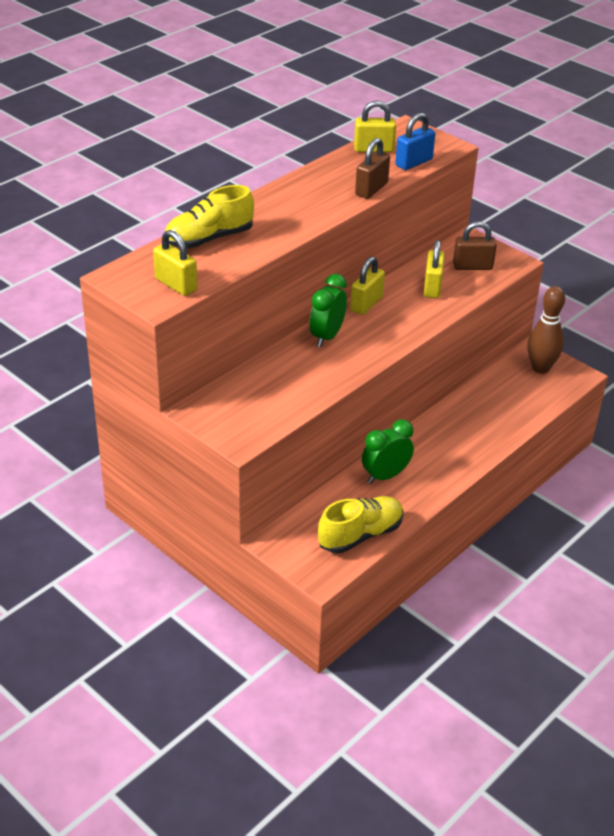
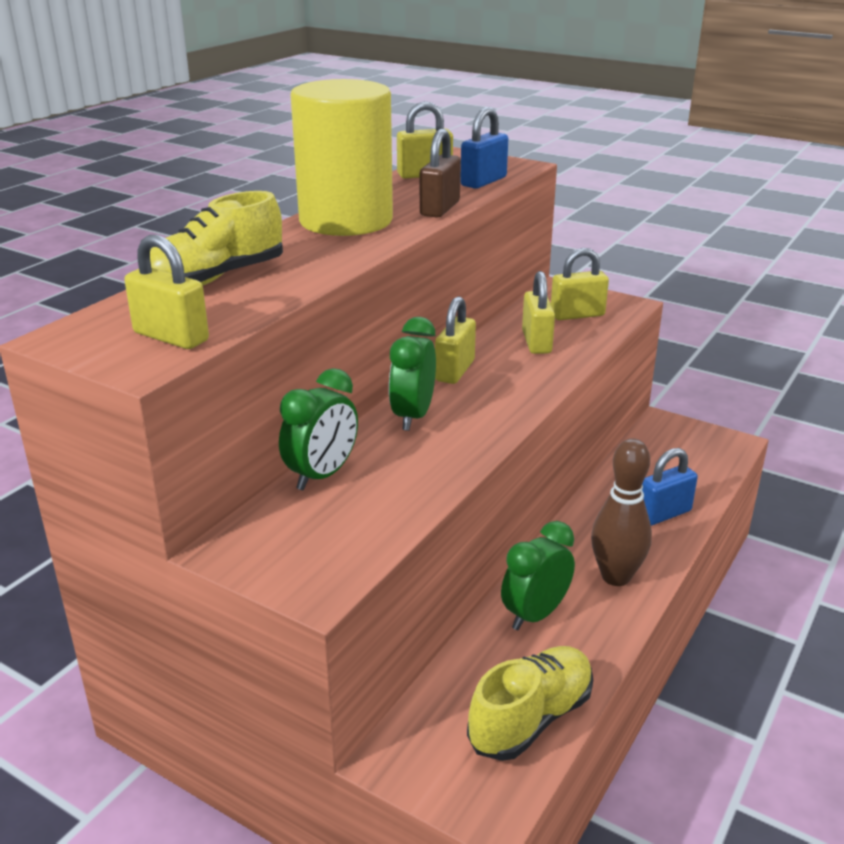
camera: 10 degrees left, 10 degrees down
(258, 371) = (322, 475): none -> green clock
(303, 194) = (346, 221): none -> yellow cylinder
(472, 266) = (577, 315): brown padlock -> yellow padlock
(500, 421) = (663, 514): none -> blue padlock
(540, 368) = (681, 441): brown bowling pin -> brown bowling pin (616, 577)

